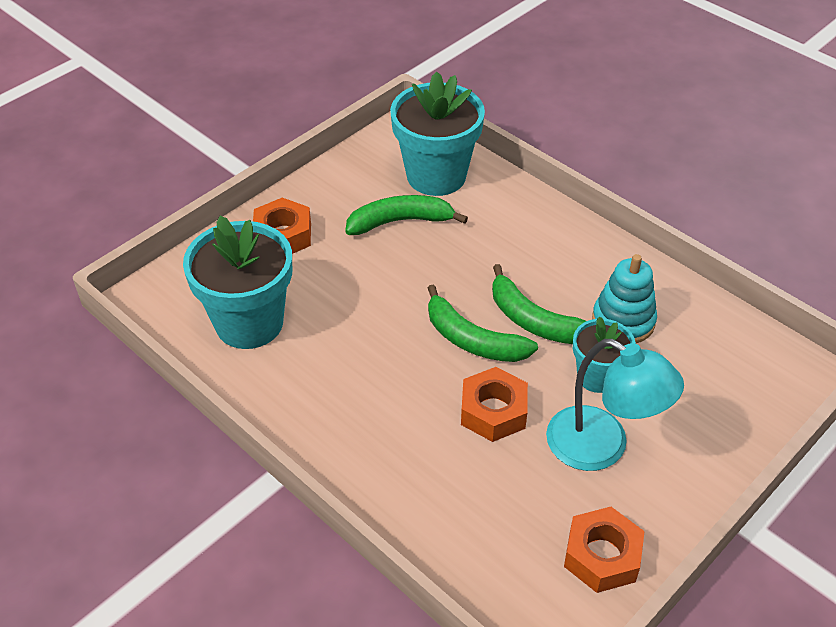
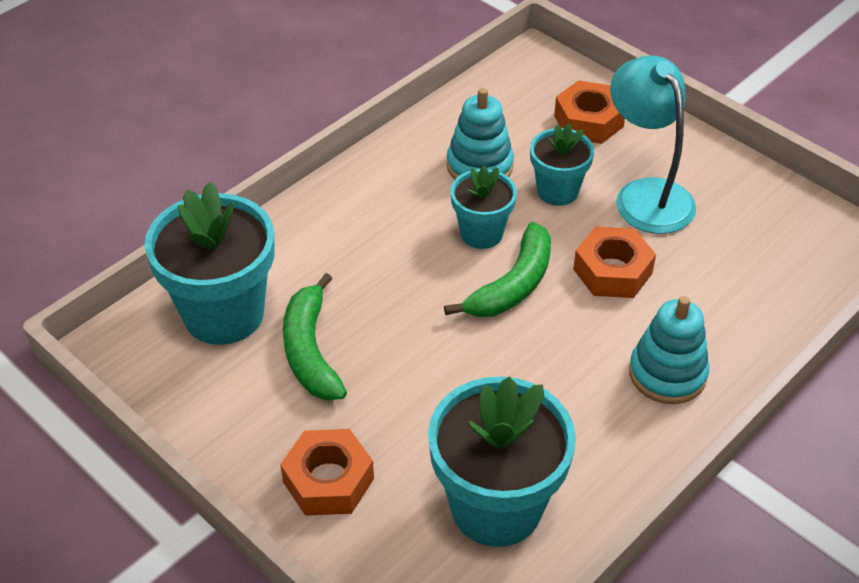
camera: 90 degrees left, 0 degrees up
(370, 441) = (667, 374): none -> turquoise stacking toy
(534, 320) = (481, 233): green banana -> turquoise flower pot
(602, 447) = (646, 194): turquoise lamp -> turquoise lamp turned 60 degrees counterclockwise
(602, 556) = (767, 204): orange nut -> orange nut (588, 121)

